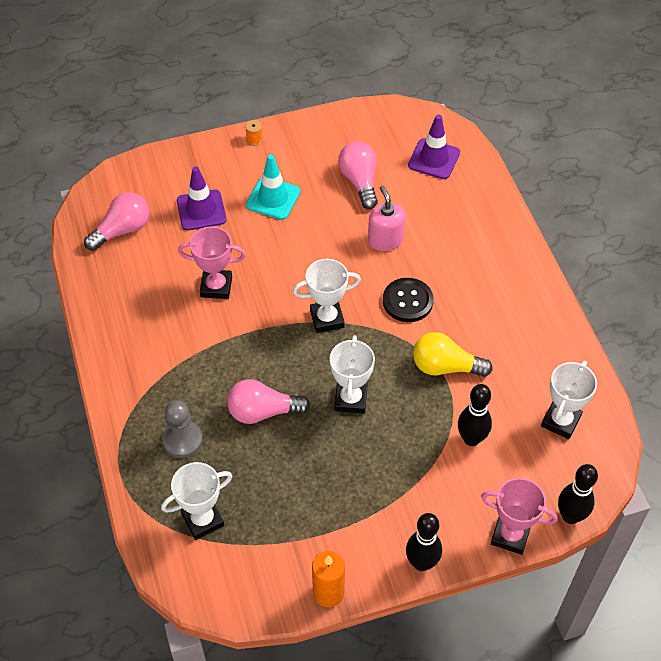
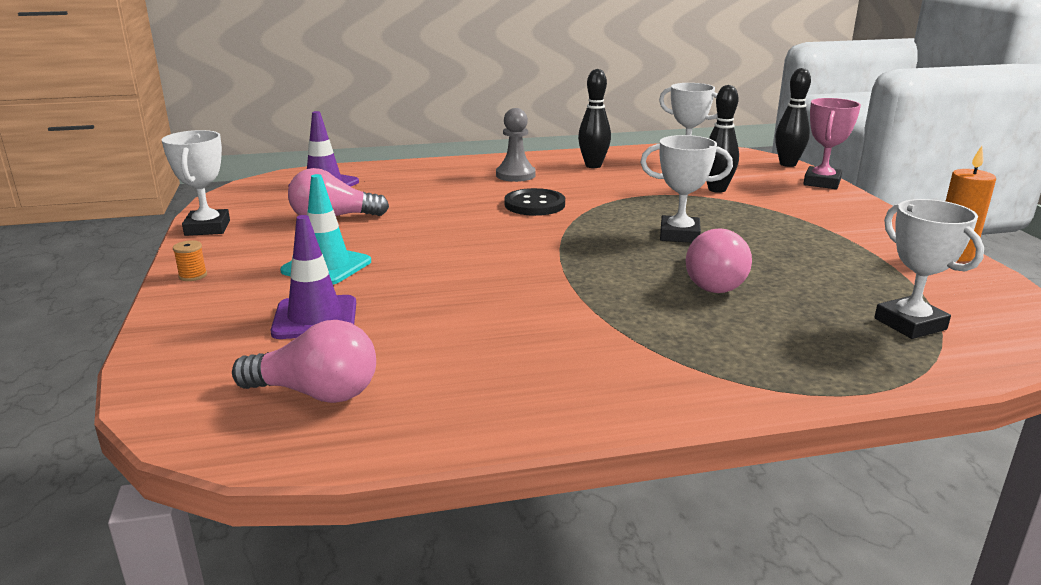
camera: 85 degrees left, 30 degrees down
(122, 230) = (316, 393): pink light bulb -> pink light bulb turned 135 degrees clockwise
(182, 440) = (780, 337): grey pawn -> grey pawn (515, 175)
(216, 287) = (484, 308): pink trophy -> none
(327, 319) = (555, 242): white trophy -> white trophy (207, 228)
(385, 240) = (437, 210): pink soap dispenser -> none
(421, 563) = (879, 214): black bowling pin -> black bowling pin (593, 166)
(445, 367) = (627, 194): yellow light bulb -> none

